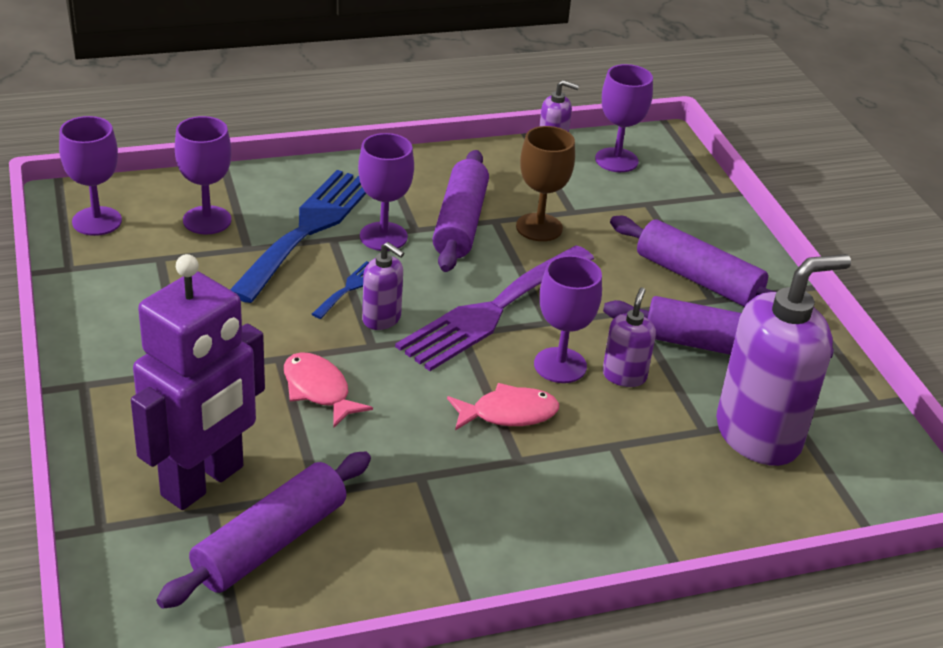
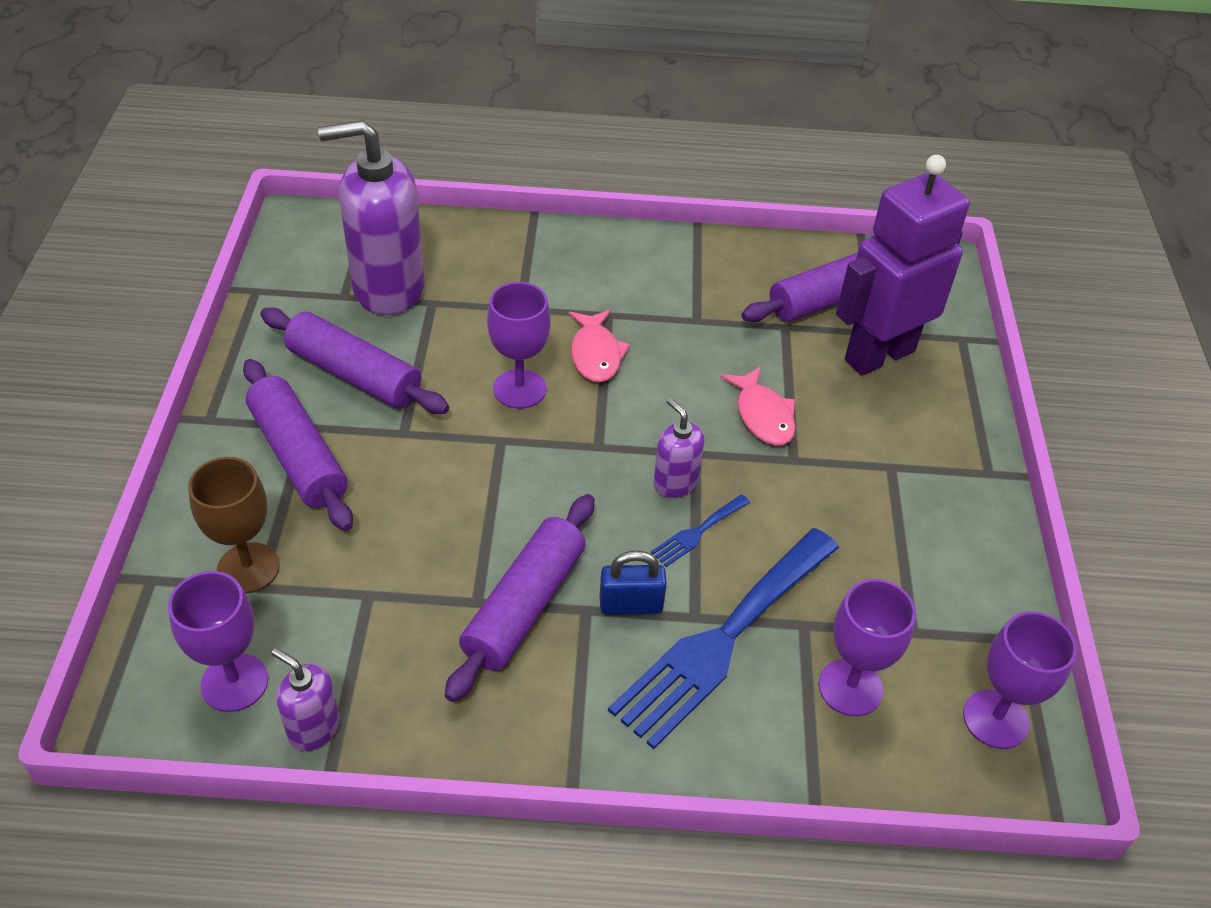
camera: 160 degrees left, 10 degrees up
(383, 237) = (631, 604): purple goblet -> blue padlock
(493, 310) = (552, 466): purple fork -> none
(508, 413) = (595, 354): pink fish -> pink fish turned 105 degrees counterclockwise
(539, 227) = (428, 575): brown goblet -> brown goblet (248, 568)
(624, 375) = (465, 365): purple soap dispenser -> none

